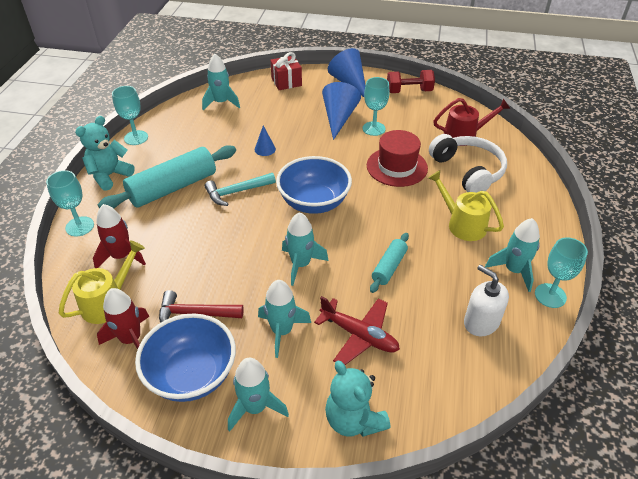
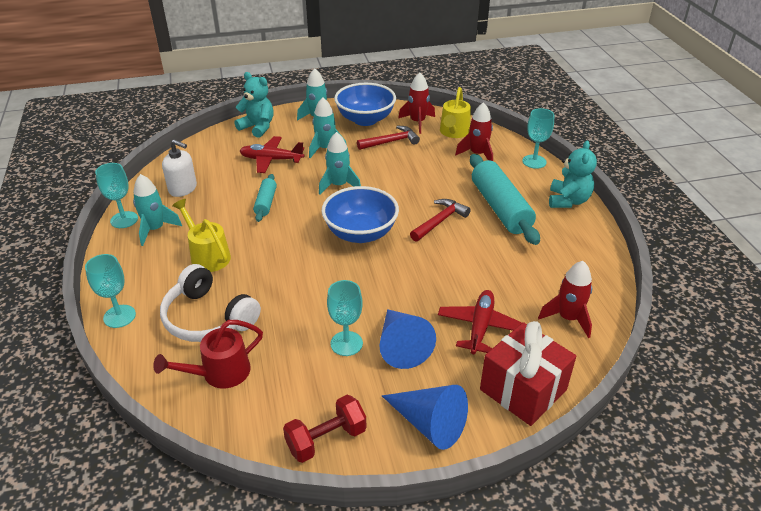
camera: 155 degrees right, 5 degrees down
(136, 138) = (598, 242): turquoise goblet -> turquoise goblet (119, 316)
(173, 187) = (500, 208): turquoise rolling pin -> turquoise rolling pin turned 45 degrees counterclockwise
(221, 103) = (568, 318): turquoise rocket -> red rocket
(237, 192) = (440, 221): turquoise hammer -> red hammer
(265, 149) = (454, 272): blue cone -> none
(280, 113) = (480, 327): none -> red plane
(286, 82) = (523, 390): red gift -> red gift, size x1.54
(397, 167) = (294, 297): red hat -> none
(462, 224) = (207, 255): yellow watering can -> yellow watering can turned 150 degrees counterclockwise

